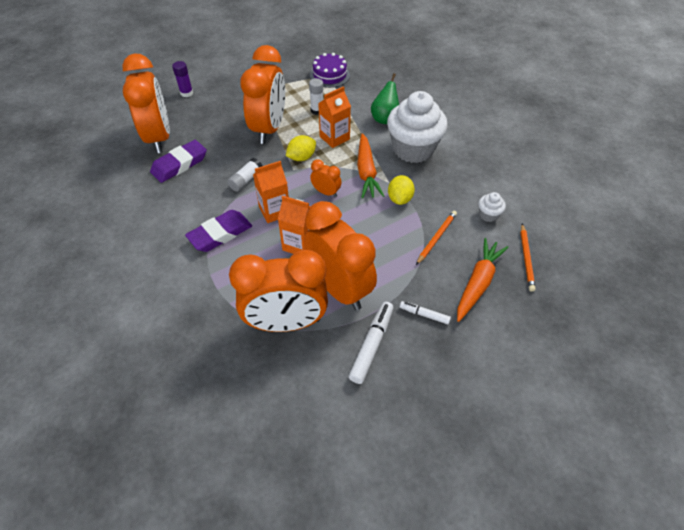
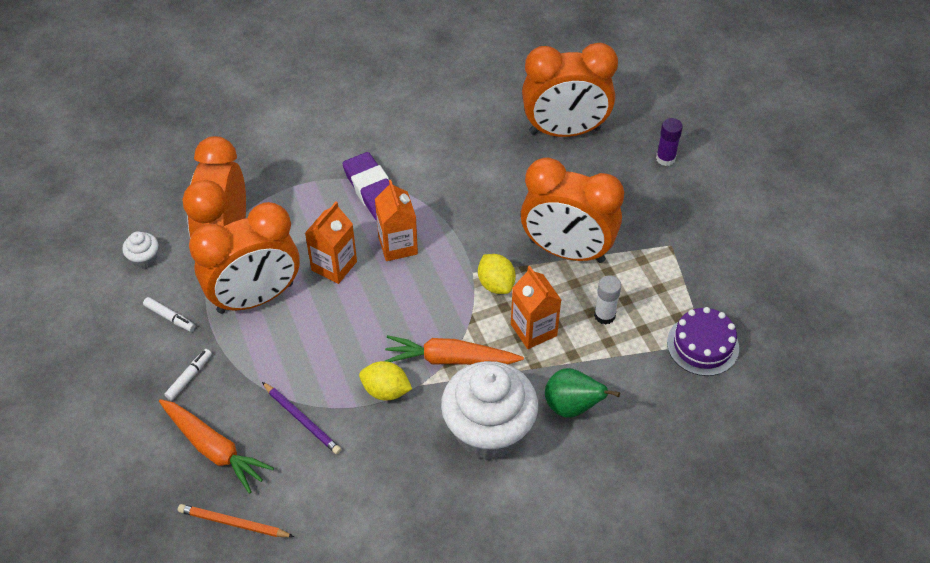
camera: 100 degrees right, 0 degrees up
(179, 164) = (506, 153): purple eraser -> none
(246, 180) = (462, 219): white glue stick -> none
(326, 192) = (419, 305): orange clock -> none
(371, 344) = (170, 317): white marker -> white marker, size x0.58
(436, 238) = (301, 419): orange pencil -> purple pencil
(488, 215) = (325, 499): white cupcake -> white cupcake (144, 259)

